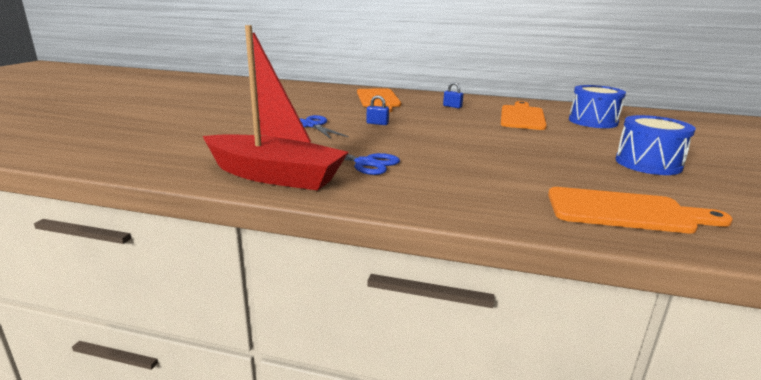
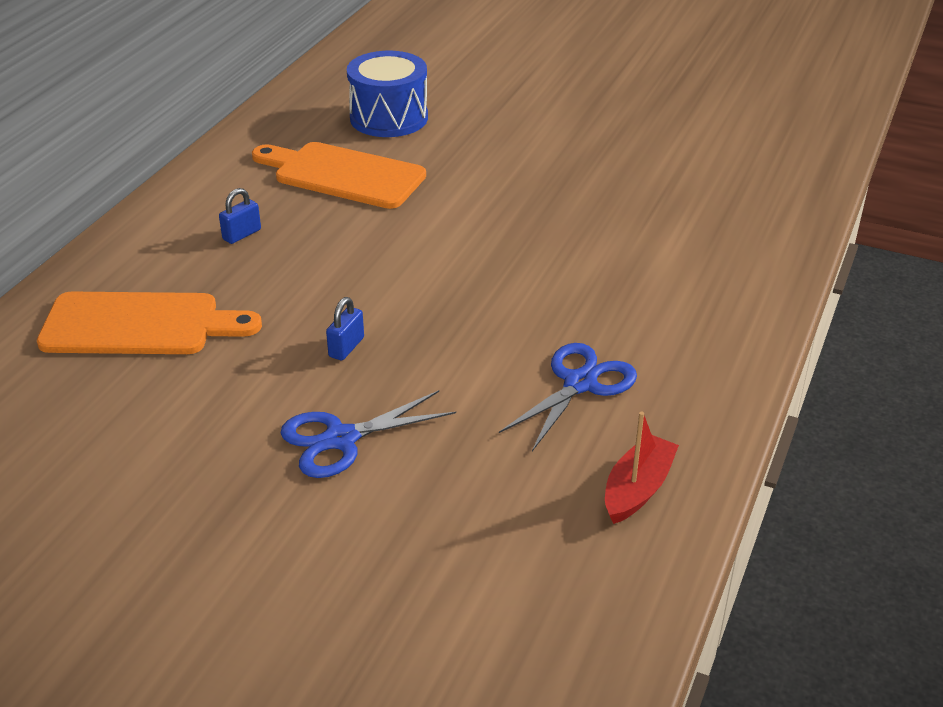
camera: 80 degrees left, 15 degrees up
(274, 176) = (637, 489): red boat -> red boat, size x0.46
(625, 211) = (743, 207): orange cutting board -> none
(648, 163) = (591, 140): blue drum -> none

